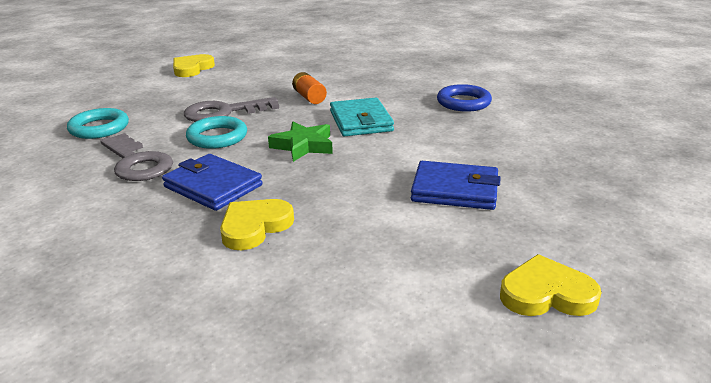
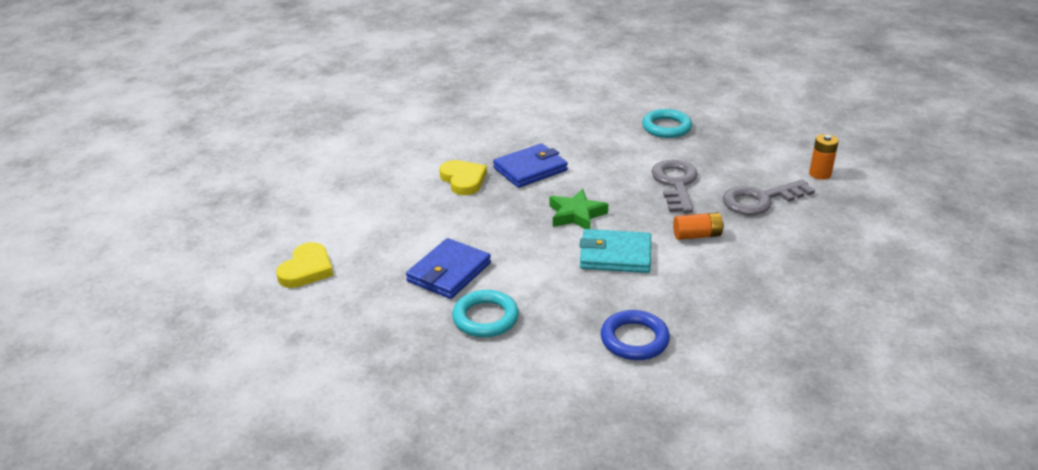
camera: 110 degrees right, 5 degrees up
(137, 163) = (588, 142): grey key -> grey key (760, 200)
(192, 69) = (820, 174): yellow heart -> orange battery
(217, 137) = (619, 176): turquoise ring -> turquoise ring (485, 318)

